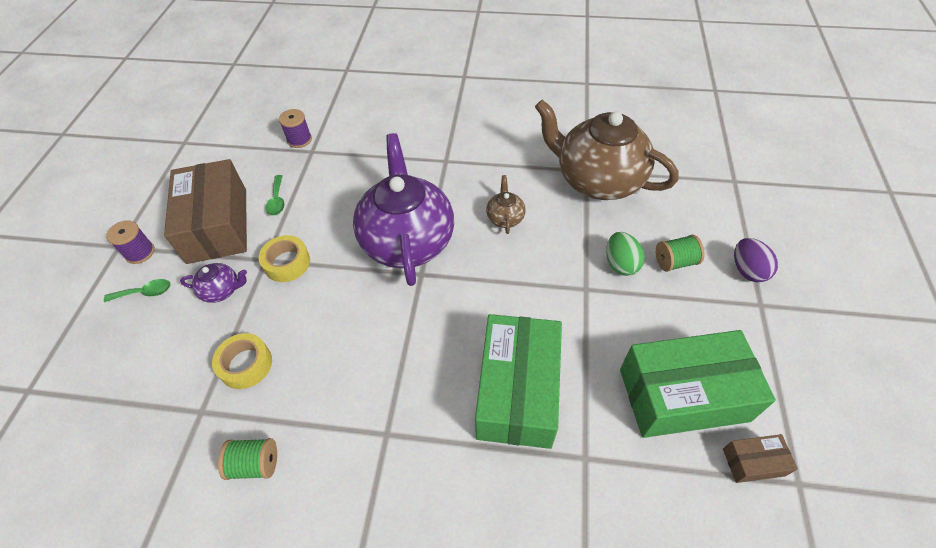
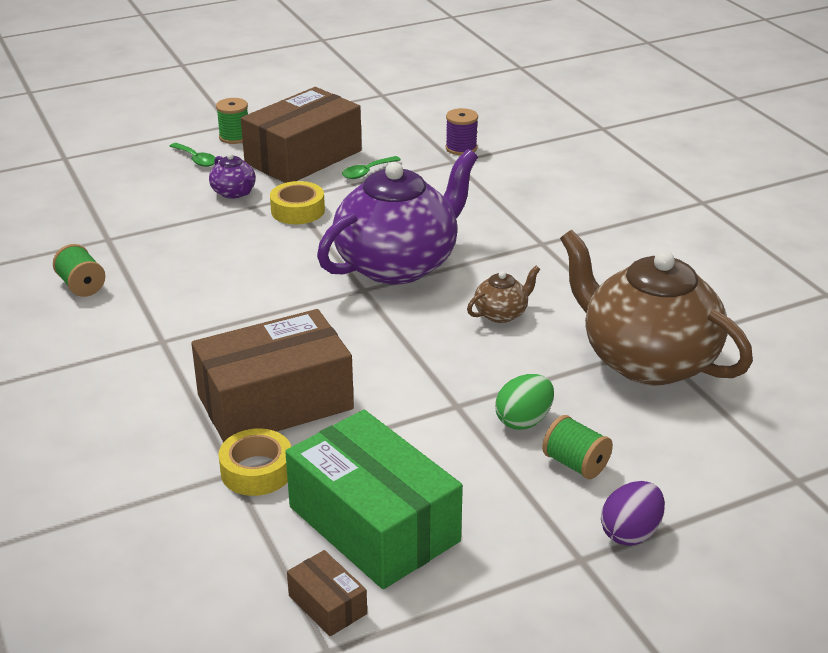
camera: 55 degrees right, 20 degrees down
(140, 252) = (234, 137): purple spool -> green spool
(246, 364) = (170, 239): yellow tape -> yellow tape (257, 471)
(517, 391) = (275, 402): green box -> brown box
(597, 180) = (646, 360): brown teapot -> brown teapot turned 45 degrees counterclockwise

